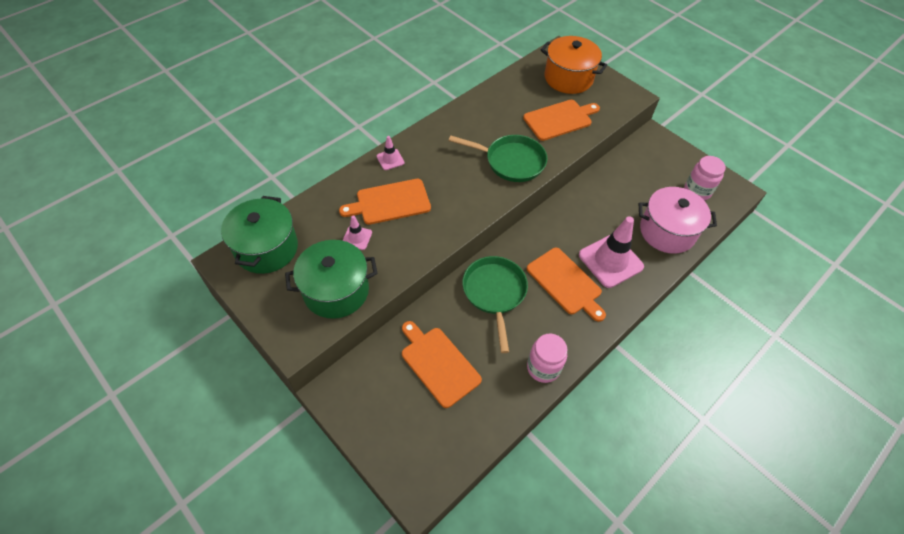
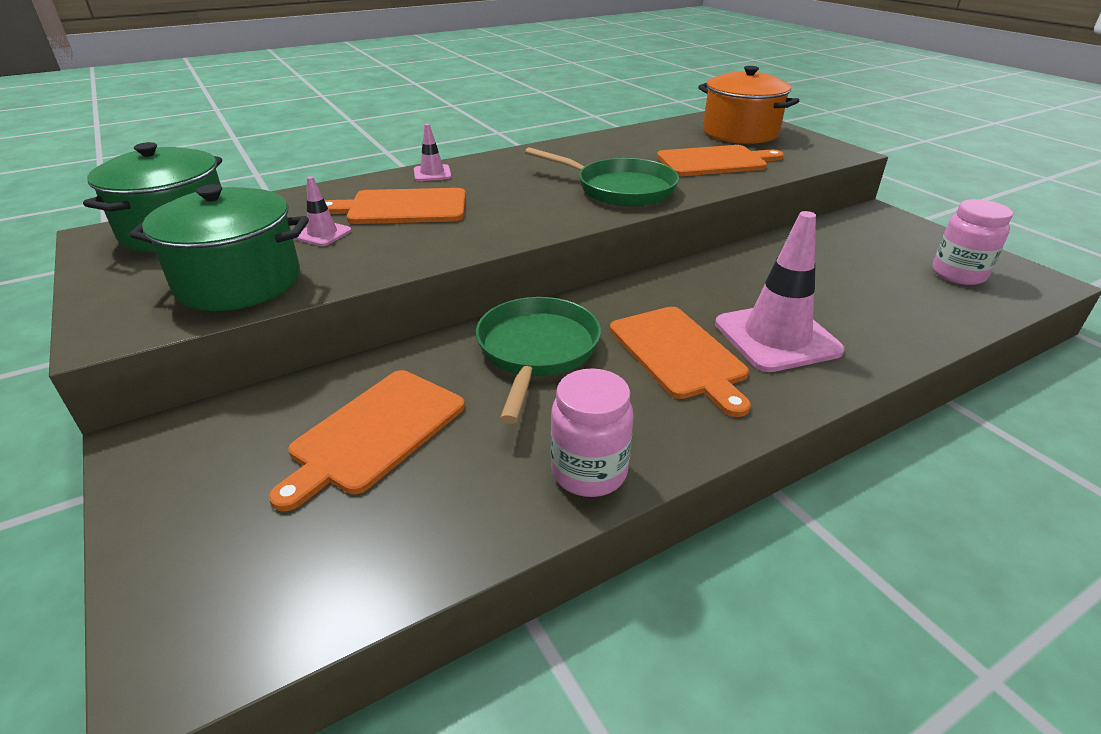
camera: 15 degrees right, 20 degrees down
(438, 364) = (375, 433): orange cutting board -> orange cutting board turned 120 degrees counterclockwise
(667, 231) = (897, 314): pink pot -> none

